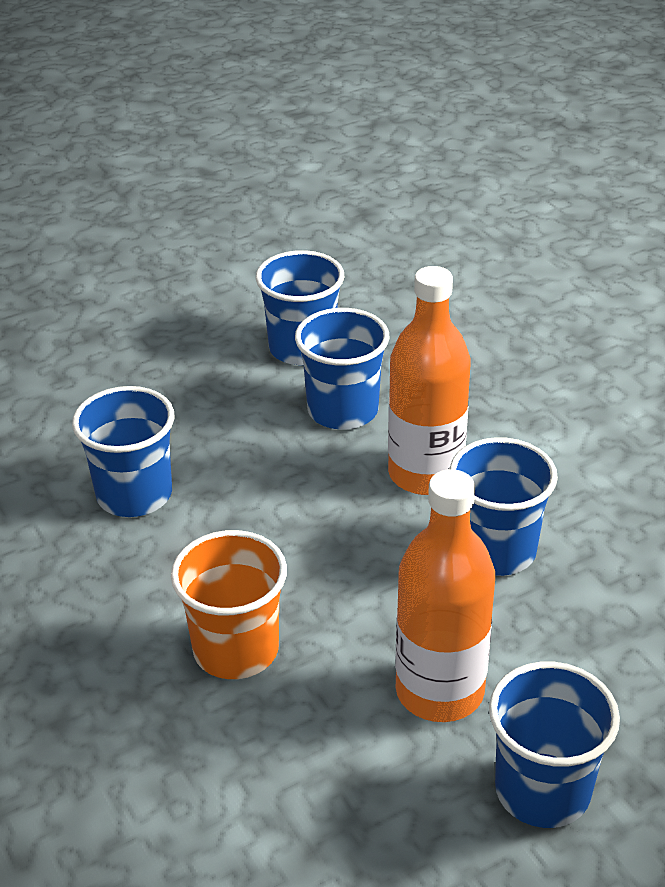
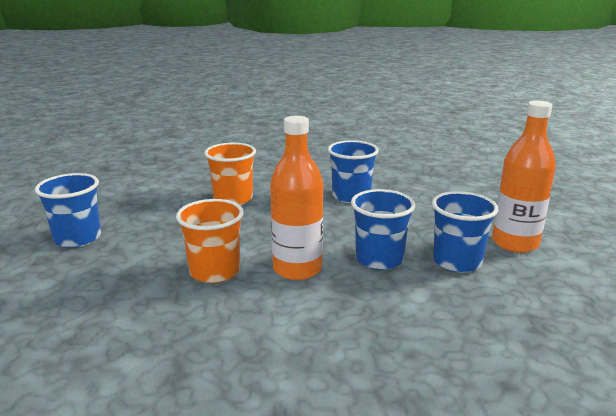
camera: 115 degrees right, 15 degrees down
(439, 691) = (154, 232): orange bottle -> orange bottle (515, 243)
(496, 550) = (214, 271): blue cup -> orange cup

